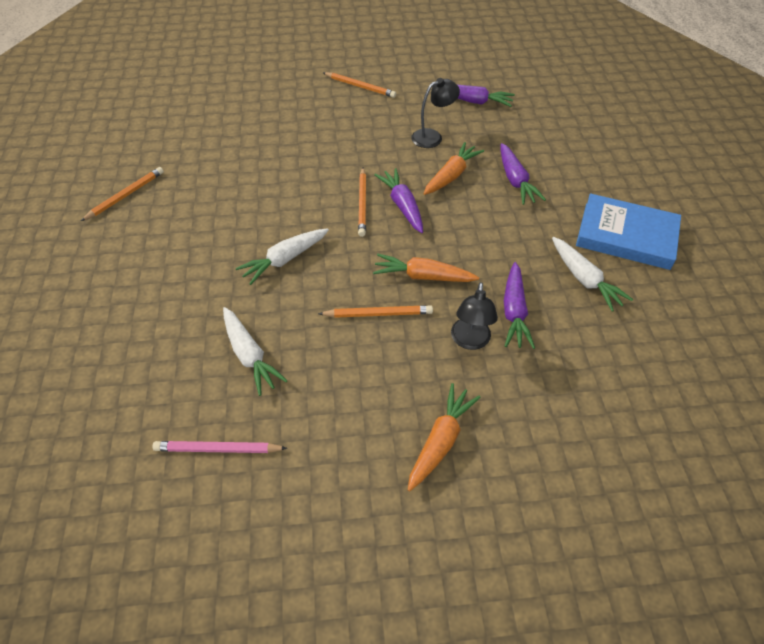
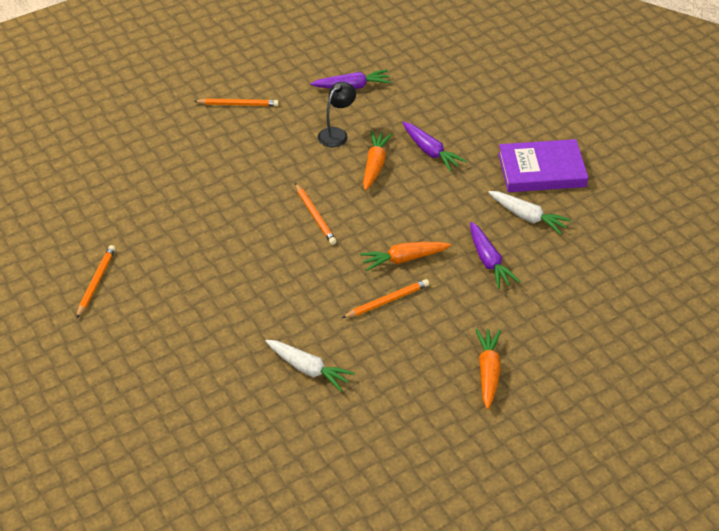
camera: 25 degrees left, 5 degrees down
(218, 449) = (333, 440): pink pencil -> none
(284, 260) = (282, 286): white carrot -> none
(402, 205) = (350, 206): purple carrot -> none
(470, 341) = (468, 295): black lamp -> none
(626, 236) = (541, 170): blue book -> purple book

